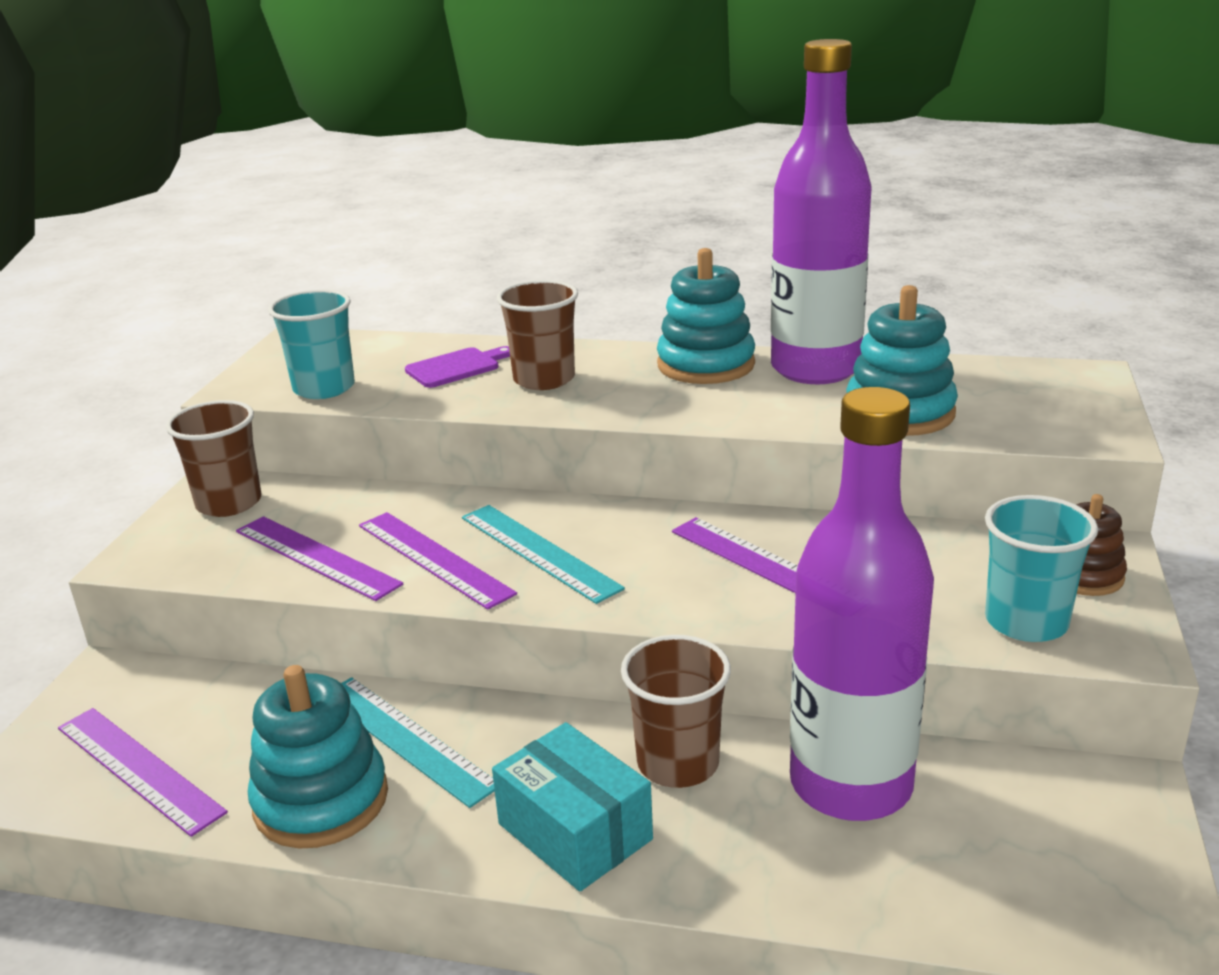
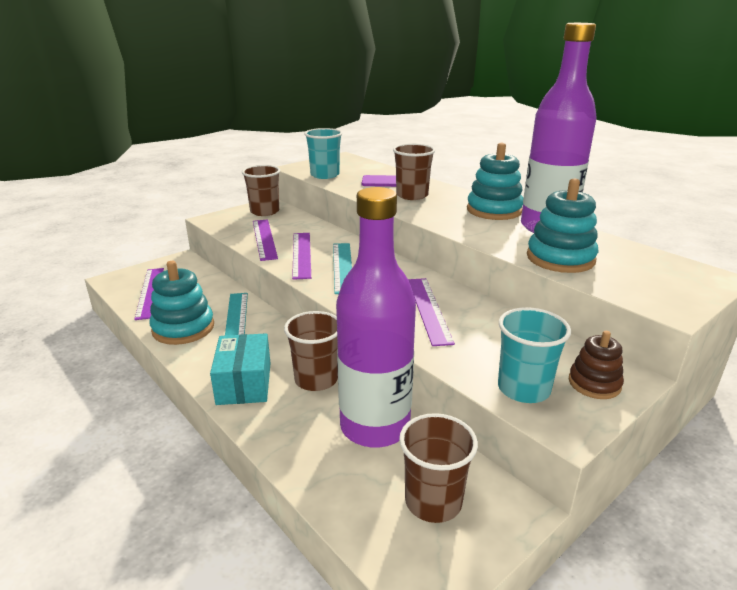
camera: 35 degrees right, 0 degrees up
(1041, 837) = (433, 501): none -> brown cup

